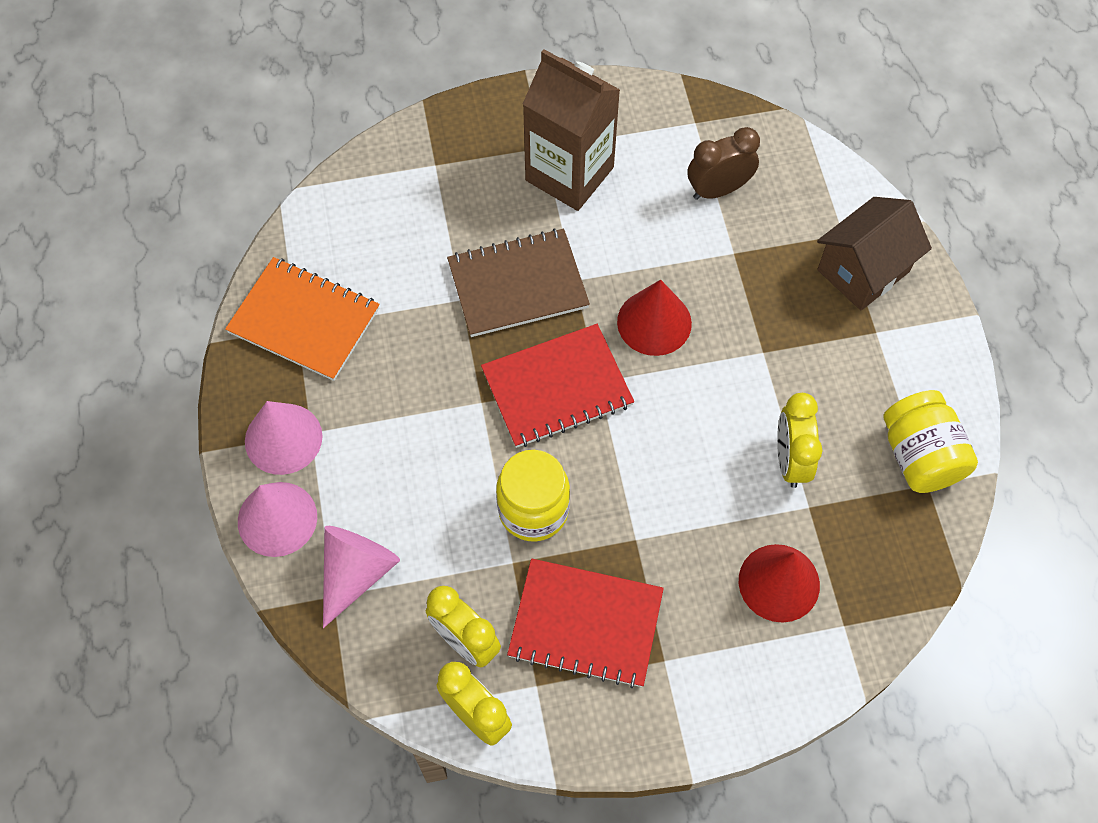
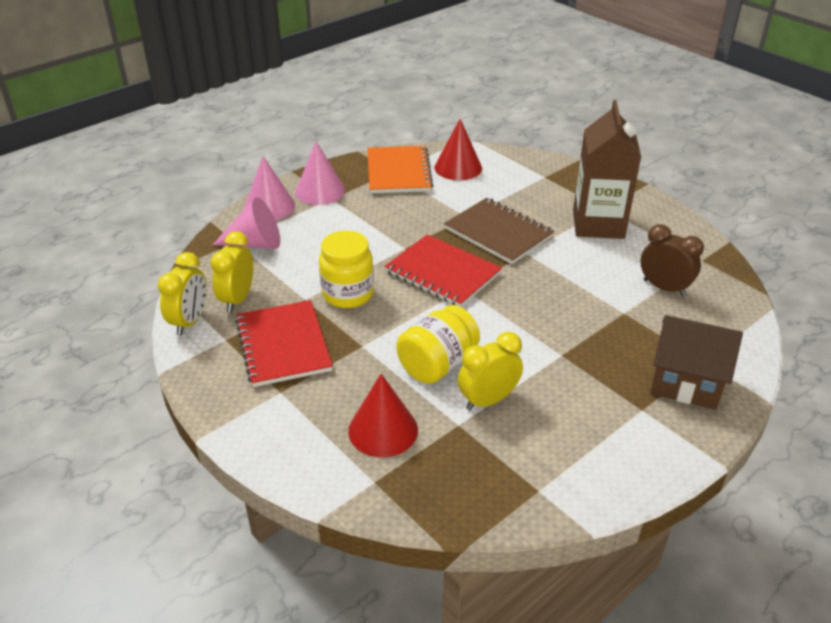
camera: 60 degrees right, 25 degrees down
(654, 322) = (531, 296): red cone -> red cone (458, 167)
(920, 456) = (559, 476): yellow jar -> yellow jar (437, 364)

